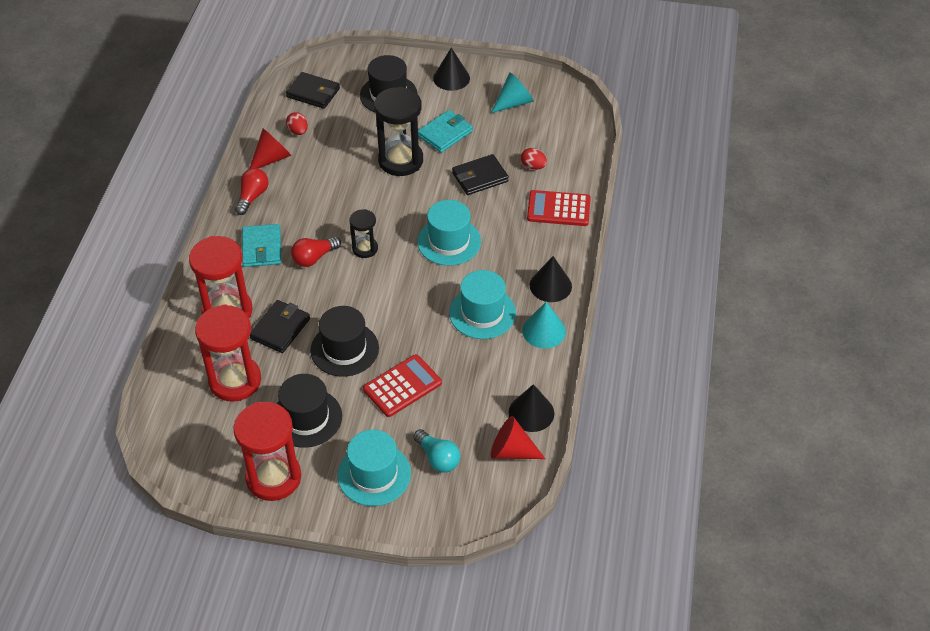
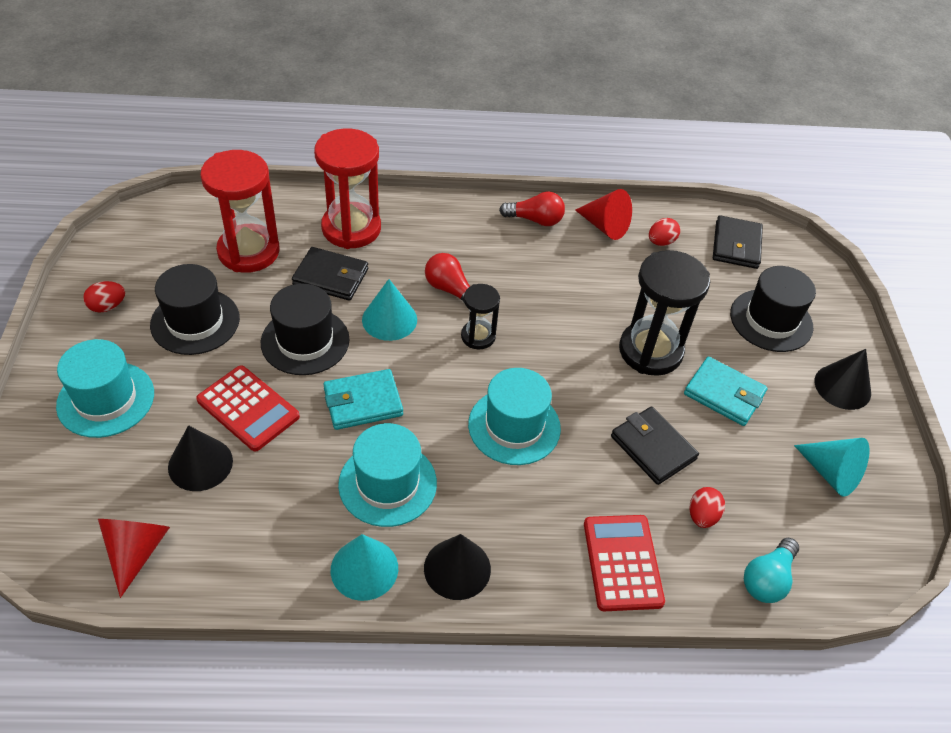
camera: 75 degrees right, 0 degrees up
(262, 248) = (455, 241): turquoise wallet -> turquoise wallet (363, 402)
(273, 477) = (107, 306): red hourglass -> red egg
(335, 297) = (389, 319): none -> turquoise cone
(438, 458) = (128, 463): turquoise light bulb -> turquoise light bulb (767, 579)
(531, 412) = (206, 569): black cone -> black cone (200, 464)

